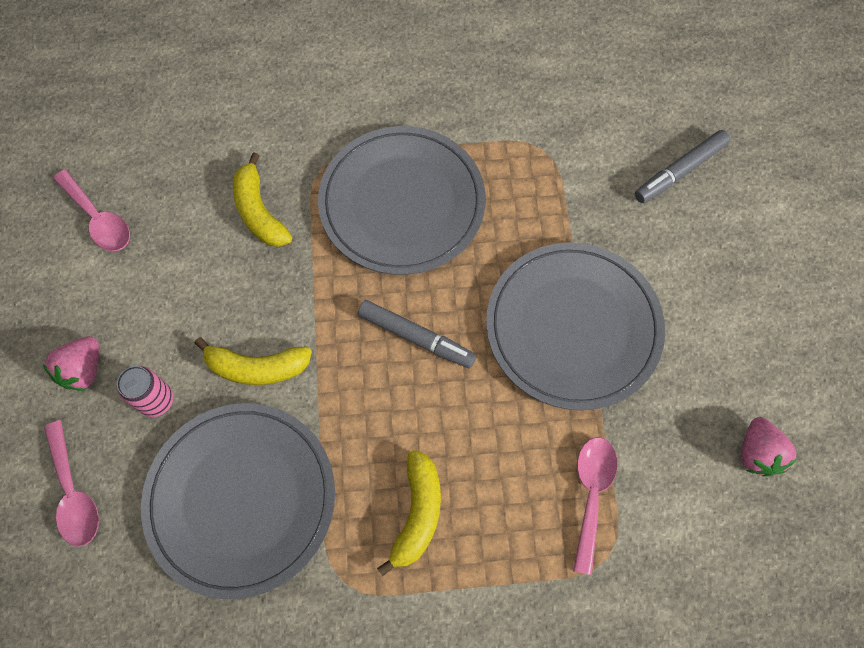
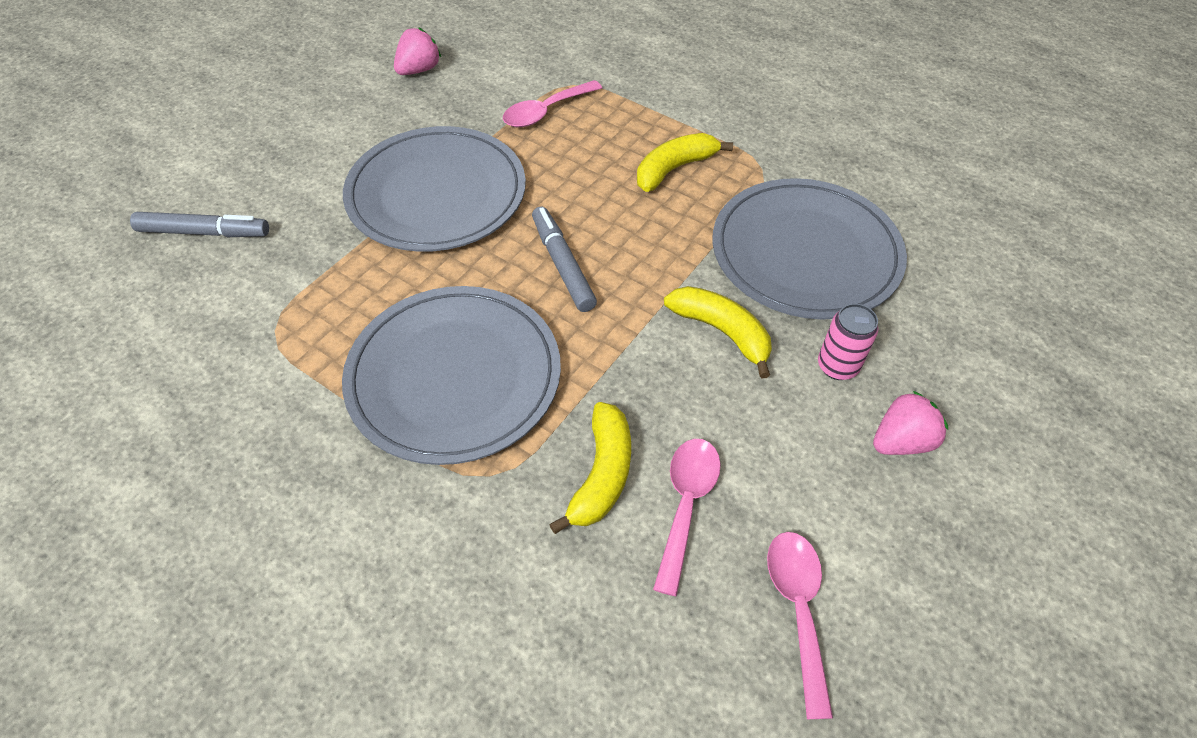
camera: 140 degrees left, 15 degrees down
(74, 493) = (958, 343): pink spoon -> pink spoon (686, 504)

